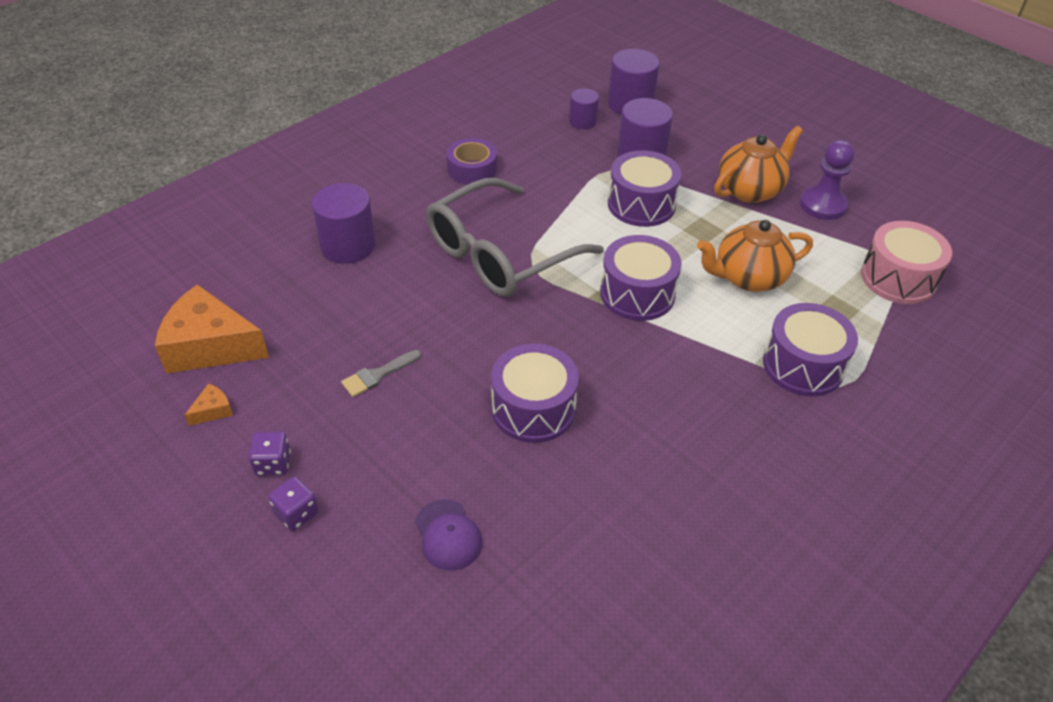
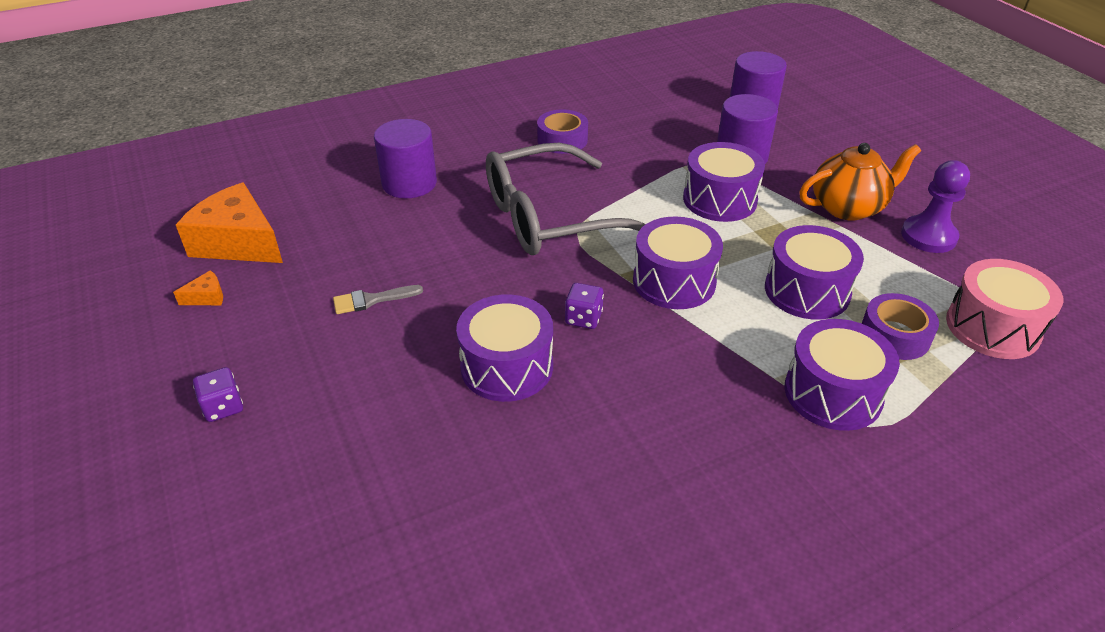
camera: 20 degrees right, 5 degrees down
(273, 464) = (230, 356): purple dice -> purple dice (583, 318)
(448, 535) = (353, 467): purple cap -> none
(582, 121) = (694, 117): purple cylinder -> none
(748, 278) = (807, 291): orange teapot -> purple drum
(830, 303) = (894, 335): none -> purple tape

